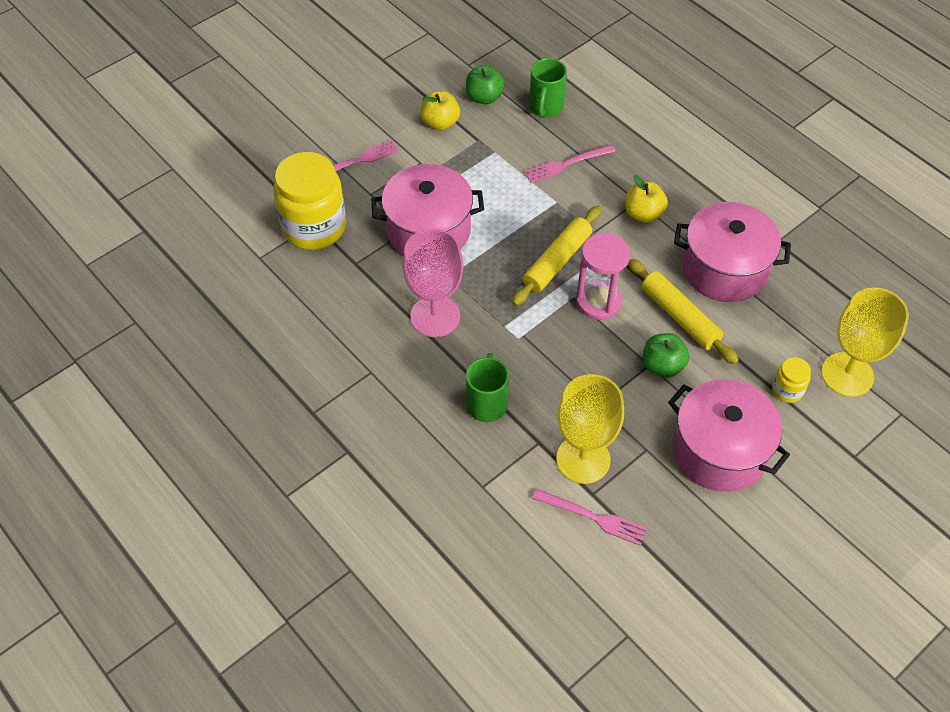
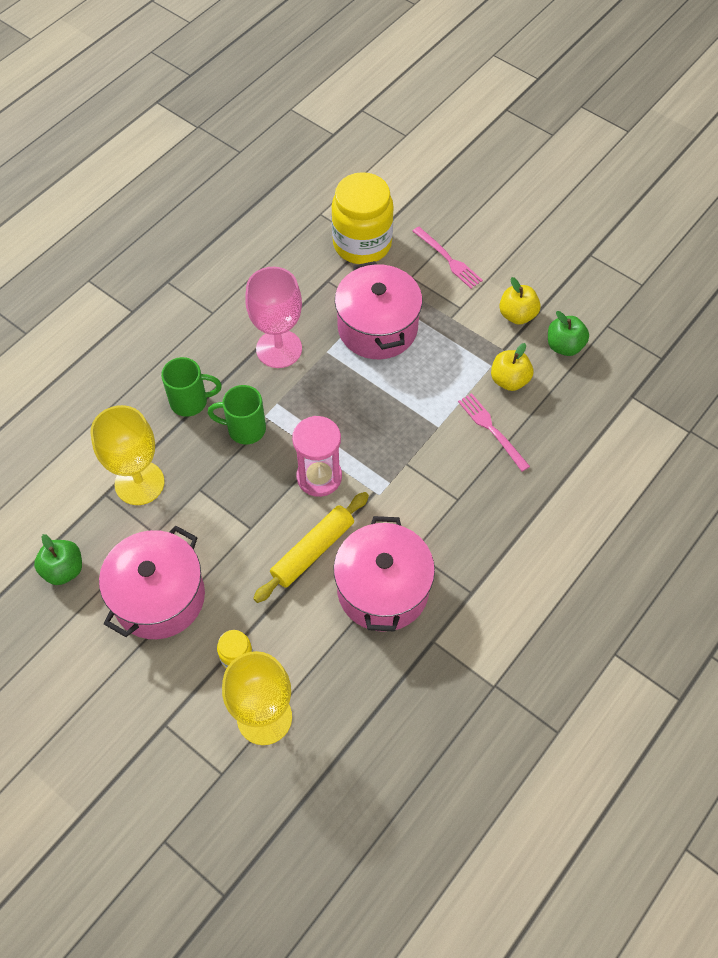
camera: 80 degrees right, 5 degrees up
(546, 107) = (567, 401): green mug -> green mug (245, 429)
(557, 261) = (361, 436): yellow rolling pin -> none
(592, 517) = (81, 497): pink fork -> none
(643, 214) = (441, 506): yellow apple -> yellow apple (509, 380)
(662, 366) = (250, 540): green apple -> green apple (64, 570)

